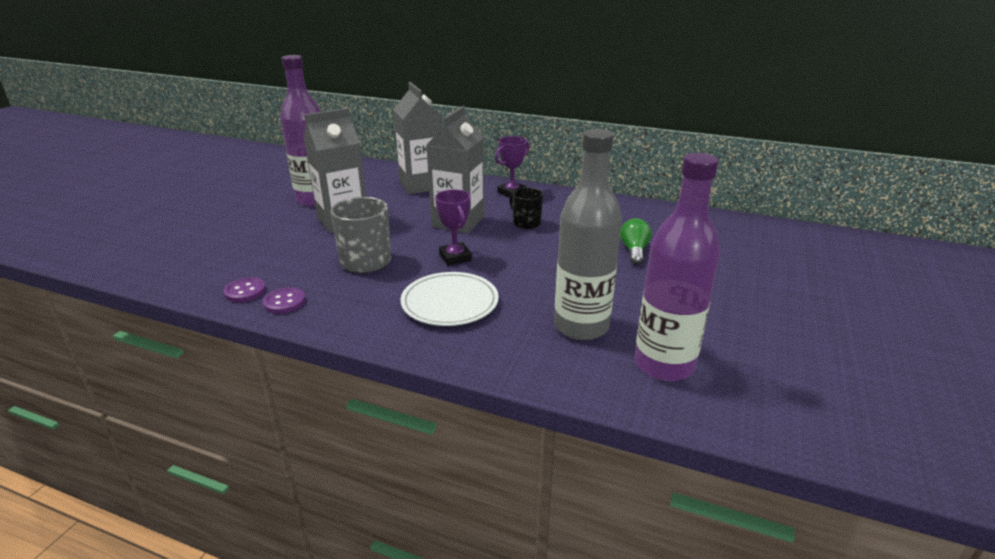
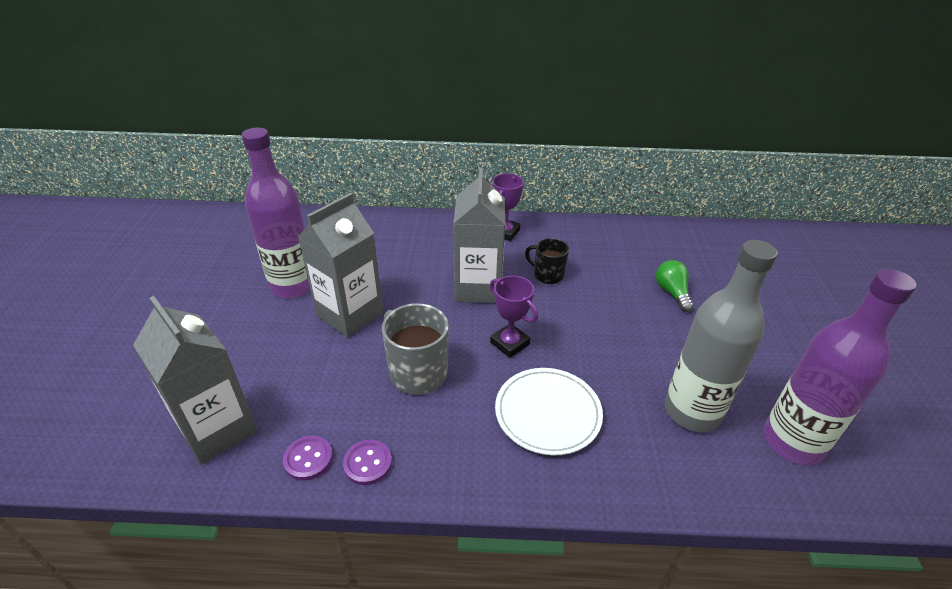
camera: 20 degrees left, 10 degrees up
(421, 185) = (402, 239): grey carton -> grey carton (217, 429)

